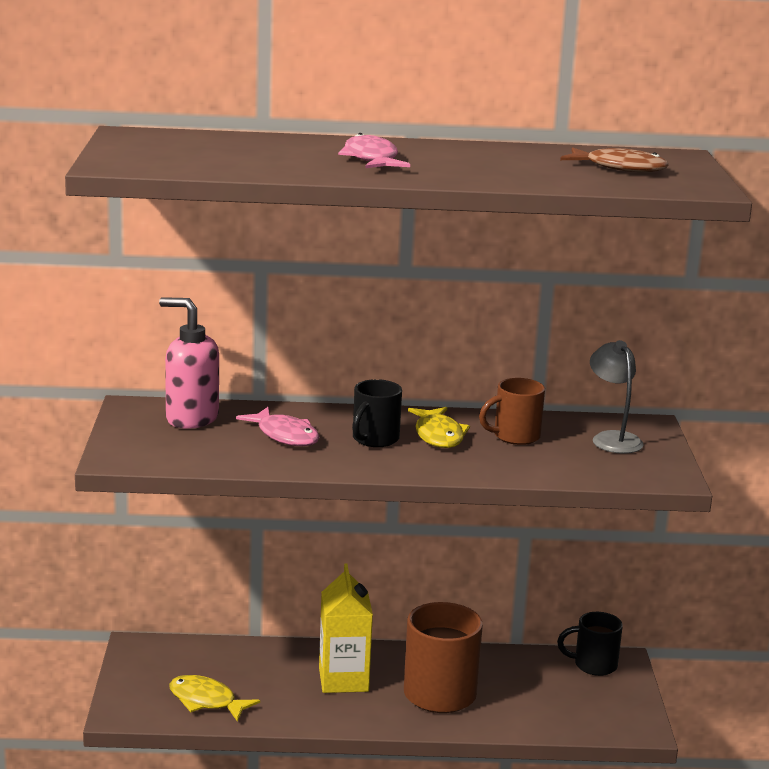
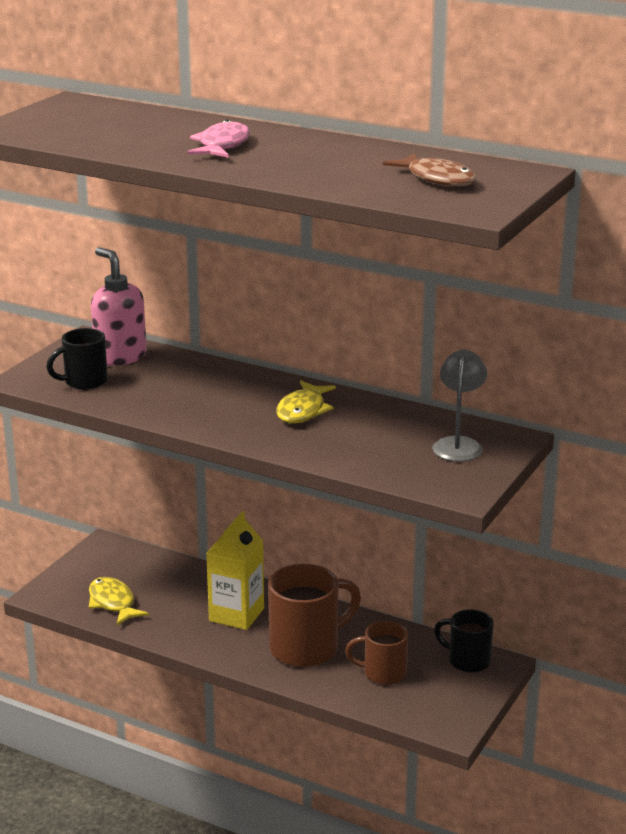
camera: 30 degrees right, 5 degrees up
(285, 436) = (174, 386): pink fish -> none
(374, 439) = (243, 403): black mug -> black mug (84, 382)
(515, 436) = (369, 425): brown mug -> brown mug (383, 673)

